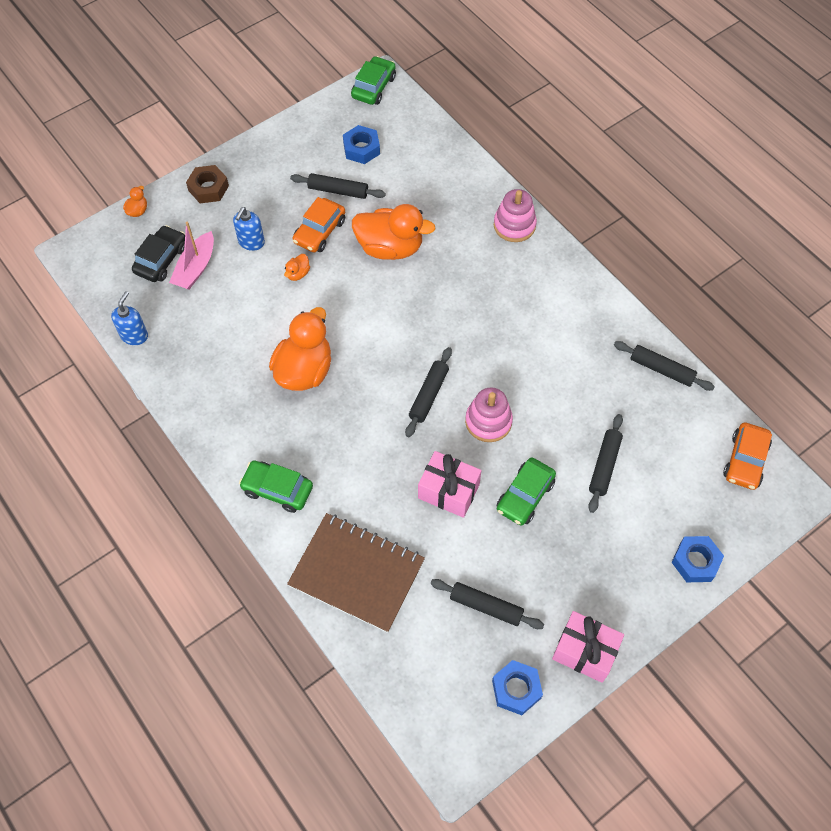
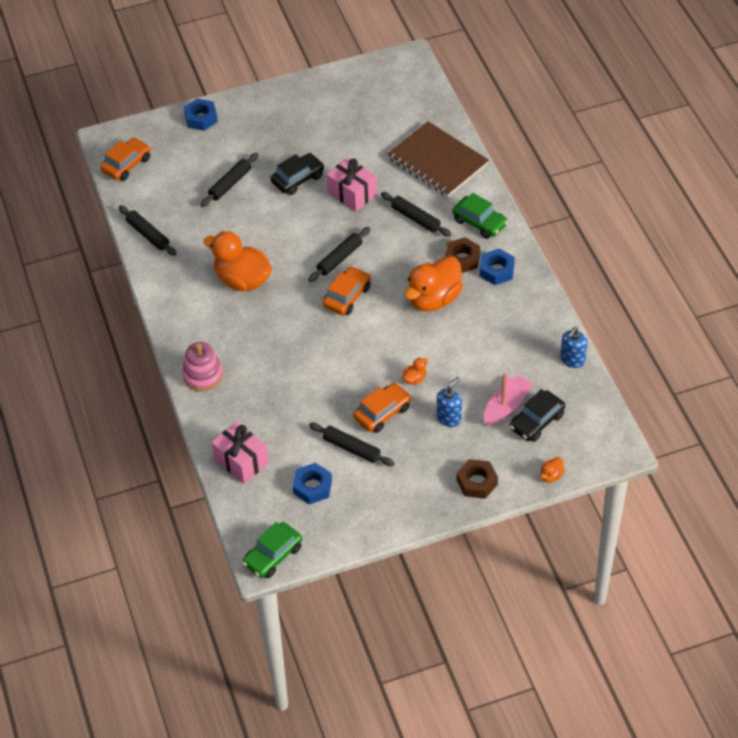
camera: 160 degrees left, 10 degrees down
(285, 431) = (462, 259): none -> brown nut
(390, 247) = (323, 382): orange duck -> orange duck (242, 280)
(402, 349) = (347, 296): none -> orange car
(486, 606) = (355, 126): black rolling pin -> black rolling pin (415, 218)
(488, 421) = (301, 230): pink stacking toy -> none
(516, 689) = (356, 83): blue nut -> blue nut (497, 270)
(525, 496) = (298, 179): green car -> black car
(584, 651) = (302, 91): pink gift -> pink gift (241, 461)

